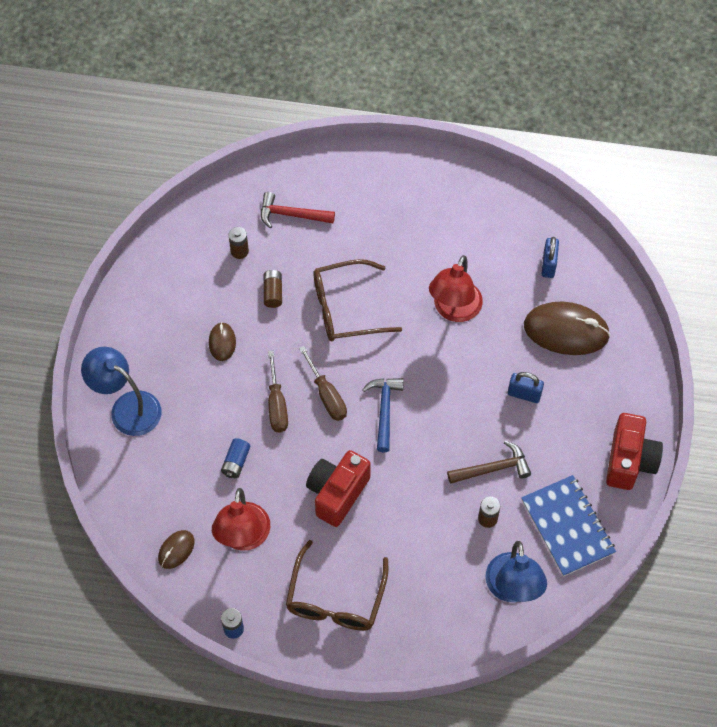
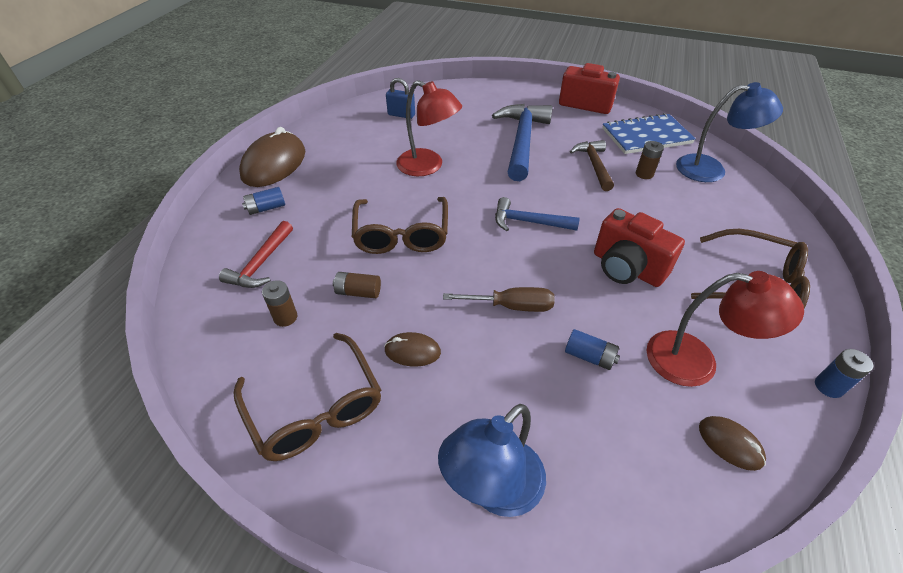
camera: 80 degrees left, 15 degrees down
(168, 294) = (315, 408): none -> brown glasses
(326, 395) = (504, 262): brown screwdriver -> none
(360, 193) = (266, 208): none -> blue battery
(524, 394) = (522, 141): blue padlock -> blue hammer
(566, 331) = (466, 115): brown mouse -> brown mouse (274, 164)

